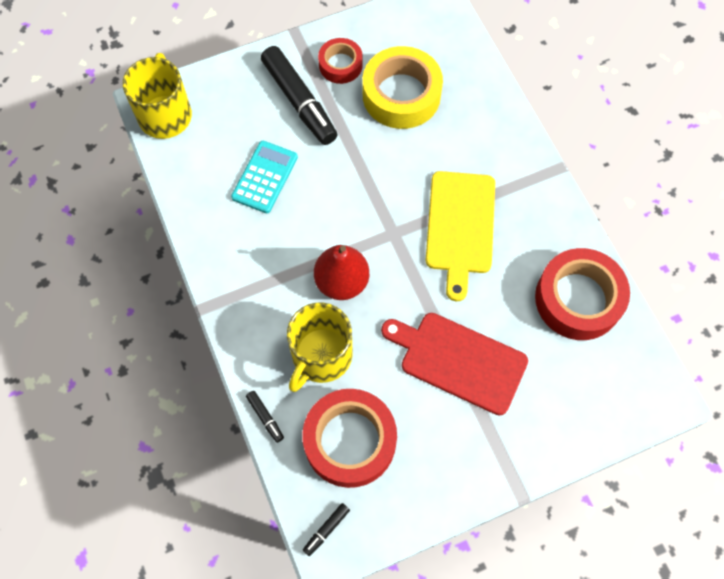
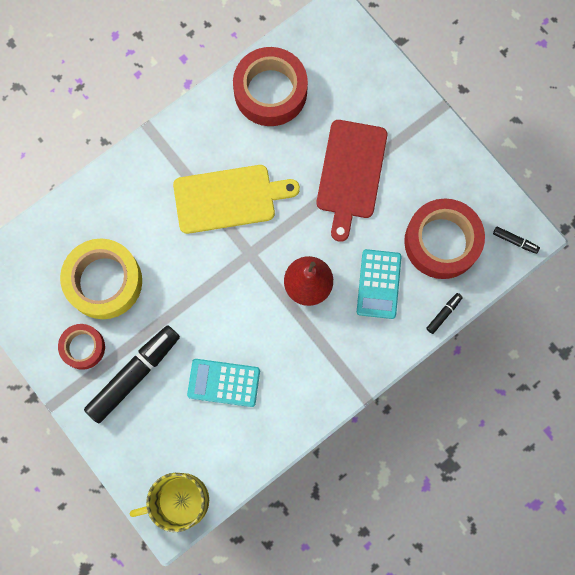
camera: 105 degrees left, 10 degrees up
(321, 356) = (379, 284): yellow mug -> turquoise calculator

